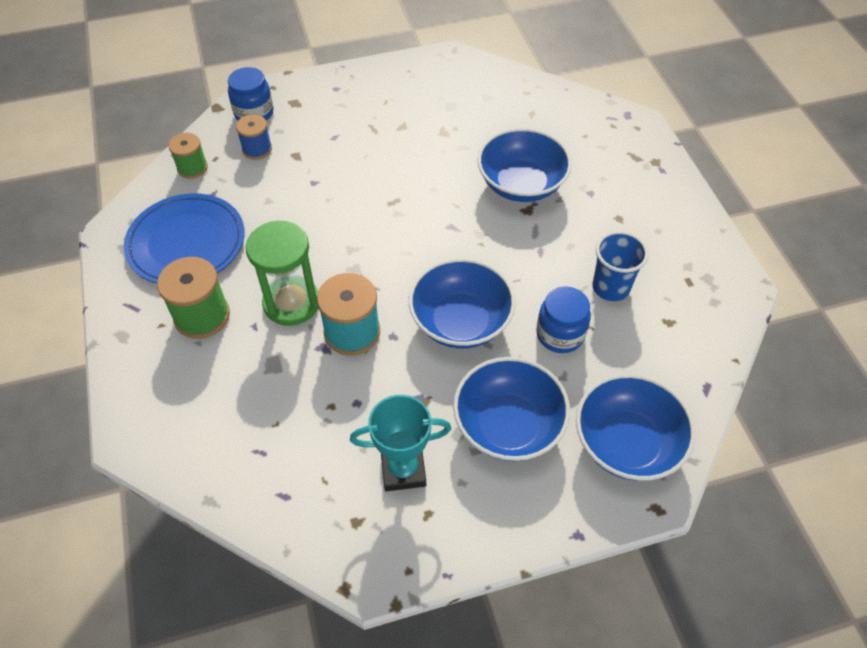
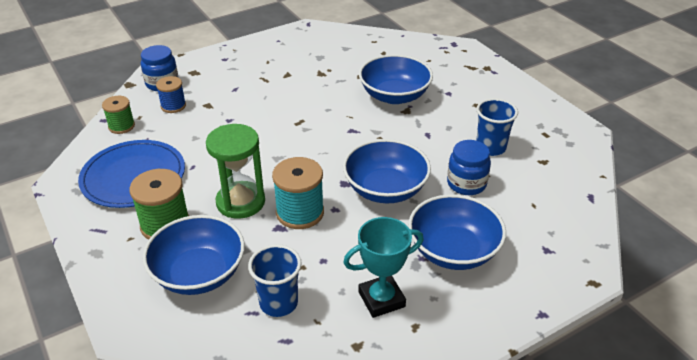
camera: 15 degrees left, 15 degrees down
(291, 447) = (278, 303): none -> blue cup
(626, 443) = (550, 244): blue bowl -> blue bowl (199, 273)

